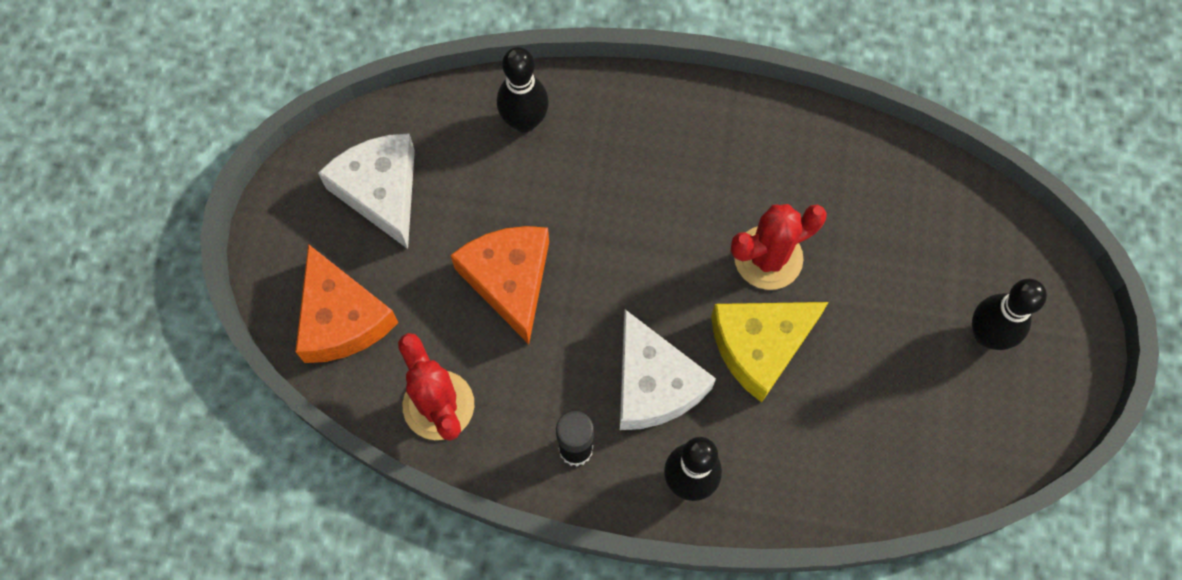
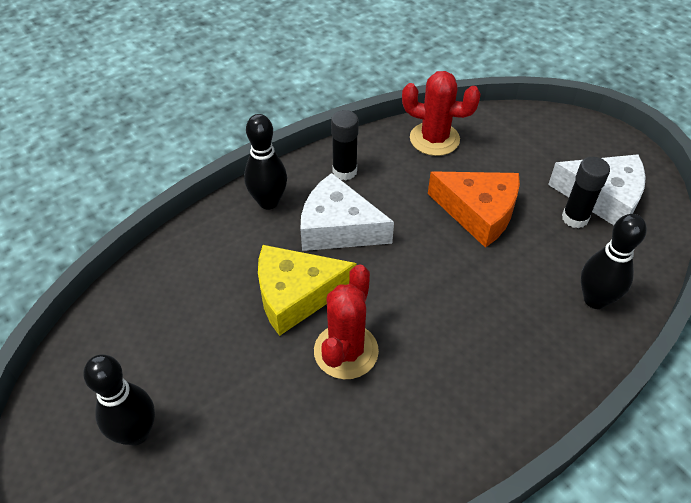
camera: 135 degrees right, 20 degrees down
(341, 318) = (529, 135): orange cheese -> none
(435, 196) = (575, 218): none -> black glue stick
(760, 346) = (296, 295): yellow cheese -> yellow cheese turned 120 degrees counterclockwise

